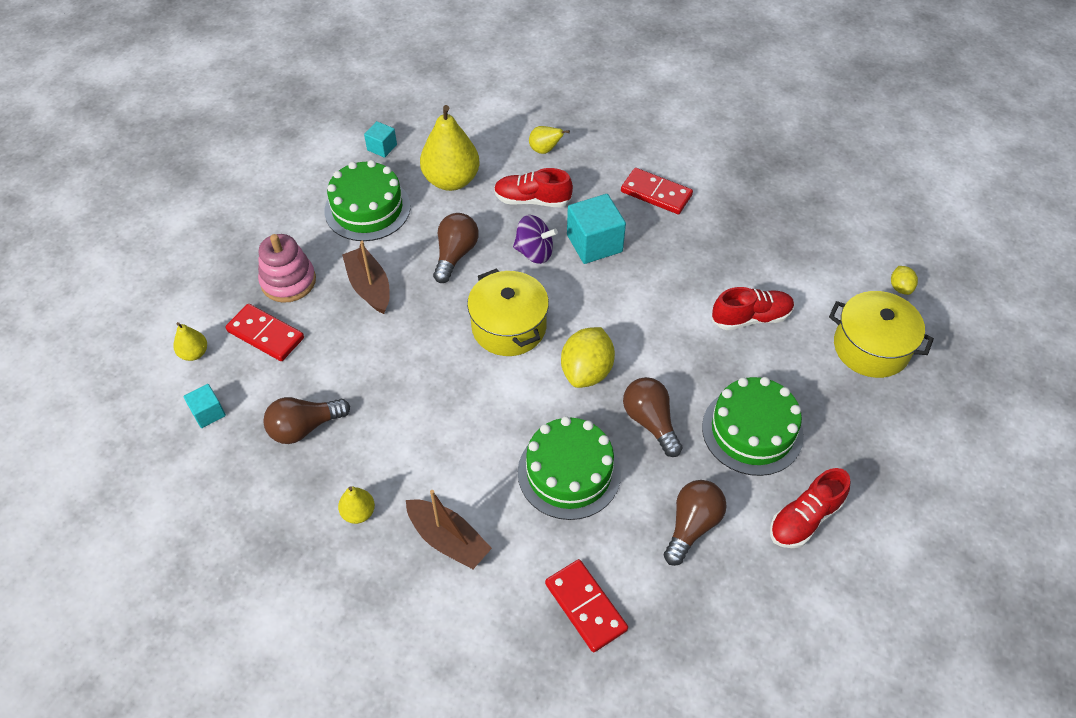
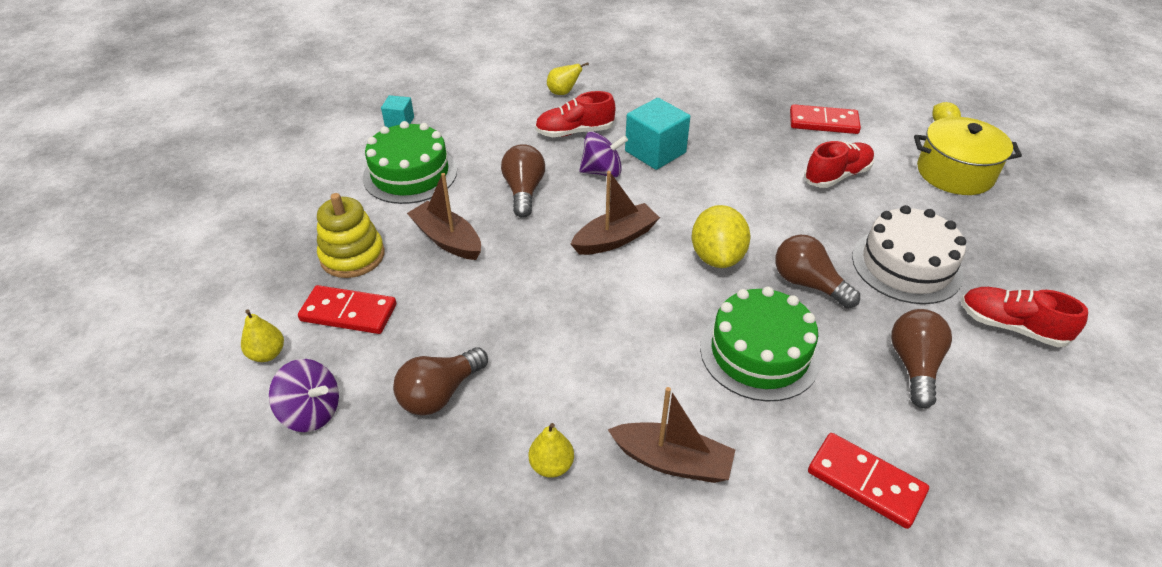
camera: 20 degrees left, 10 degrees down
(208, 413) = (311, 412): turquoise cube -> purple spinning top
(288, 281) = (352, 256): pink stacking toy -> yellow stacking toy
(451, 180) = (485, 133): yellow pear -> none
(509, 327) = (615, 239): yellow pot -> brown boat
(656, 193) = (686, 103): red domino -> red domino (823, 122)
(752, 431) = (906, 265): green cake -> white cake
(805, 518) = (1011, 326): red shoe -> red shoe turned 90 degrees clockwise

